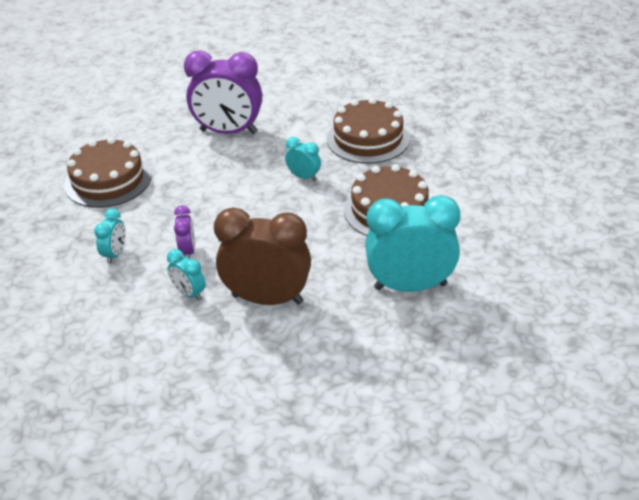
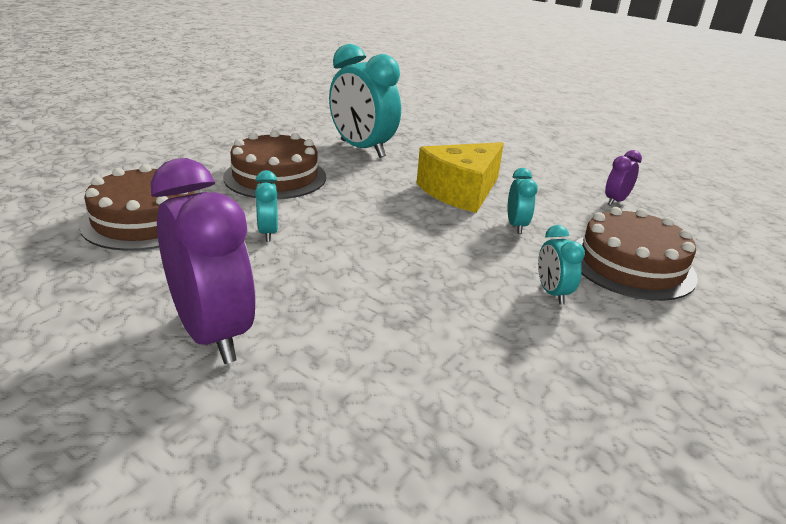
camera: 135 degrees left, 10 degrees down
(108, 180) = (462, 390): brown cake -> brown cake (631, 265)
(115, 254) = (552, 293): turquoise clock -> turquoise clock turned 75 degrees counterclockwise
(188, 251) = (475, 250): purple clock -> purple clock (615, 201)
(267, 299) = (461, 191): brown clock -> yellow cheese

